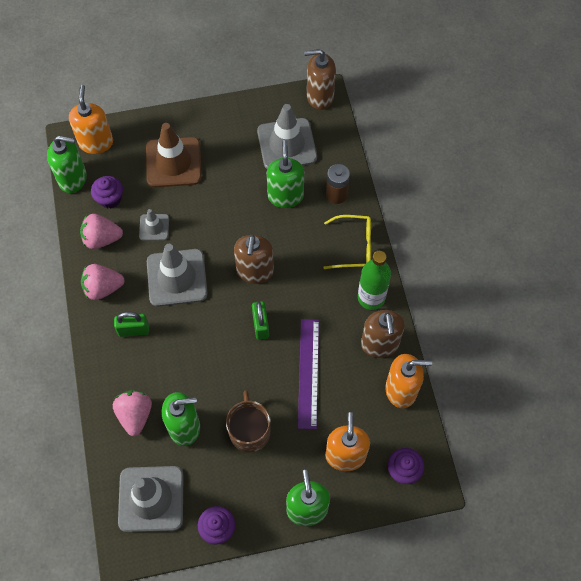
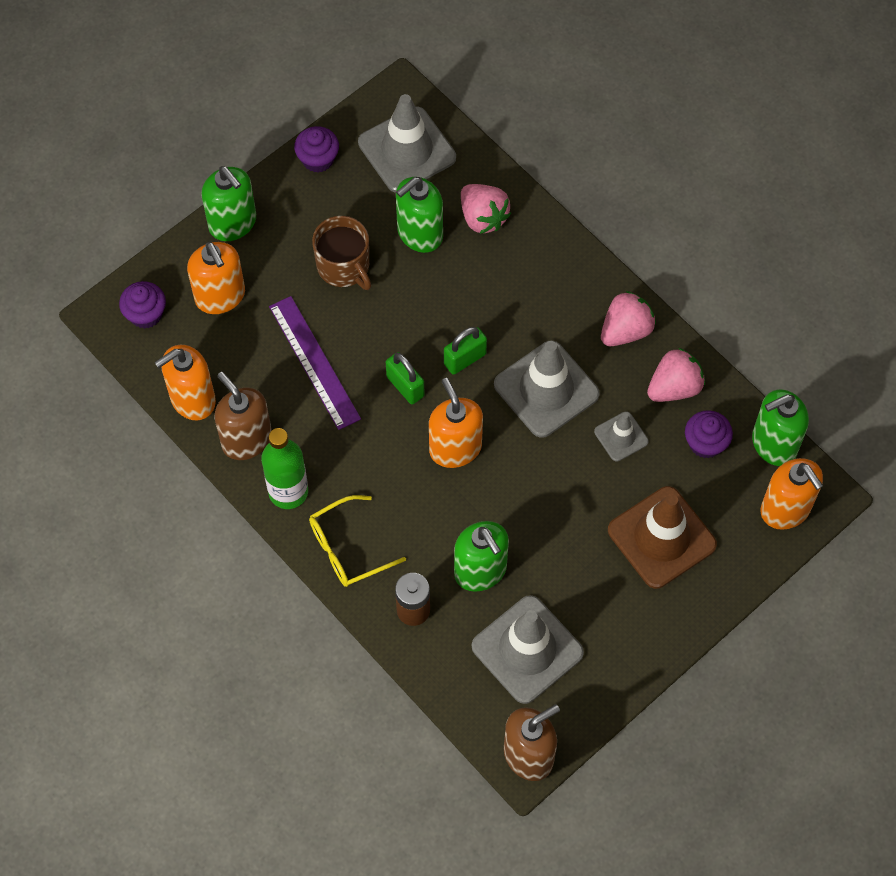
camera: 150 degrees right, 0 degrees up
(134, 330) = (552, 303): green padlock -> green padlock (465, 359)
(255, 271) = (455, 448): brown soap dispenser -> orange soap dispenser

